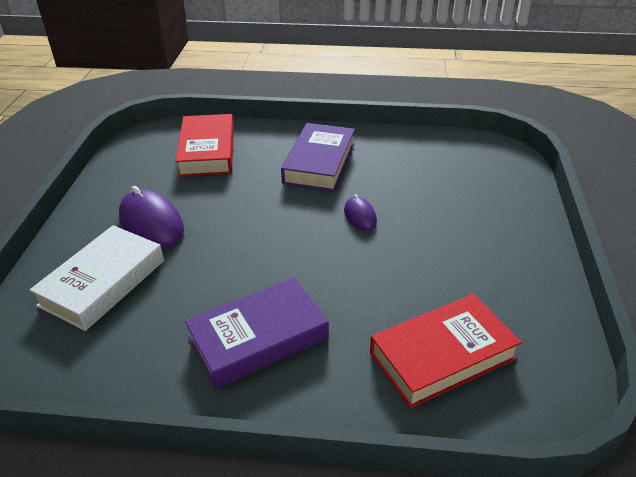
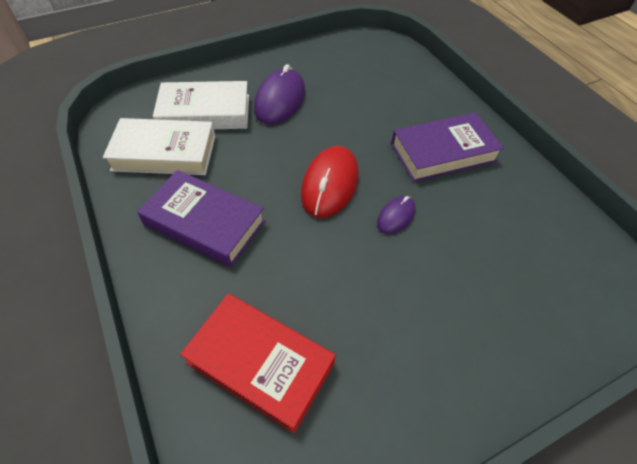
camera: 55 degrees right, 15 degrees up
(127, 337) = (164, 153): none -> white book
(207, 151) = (388, 80): red book -> none
(291, 237) = (330, 184): none -> red mouse

